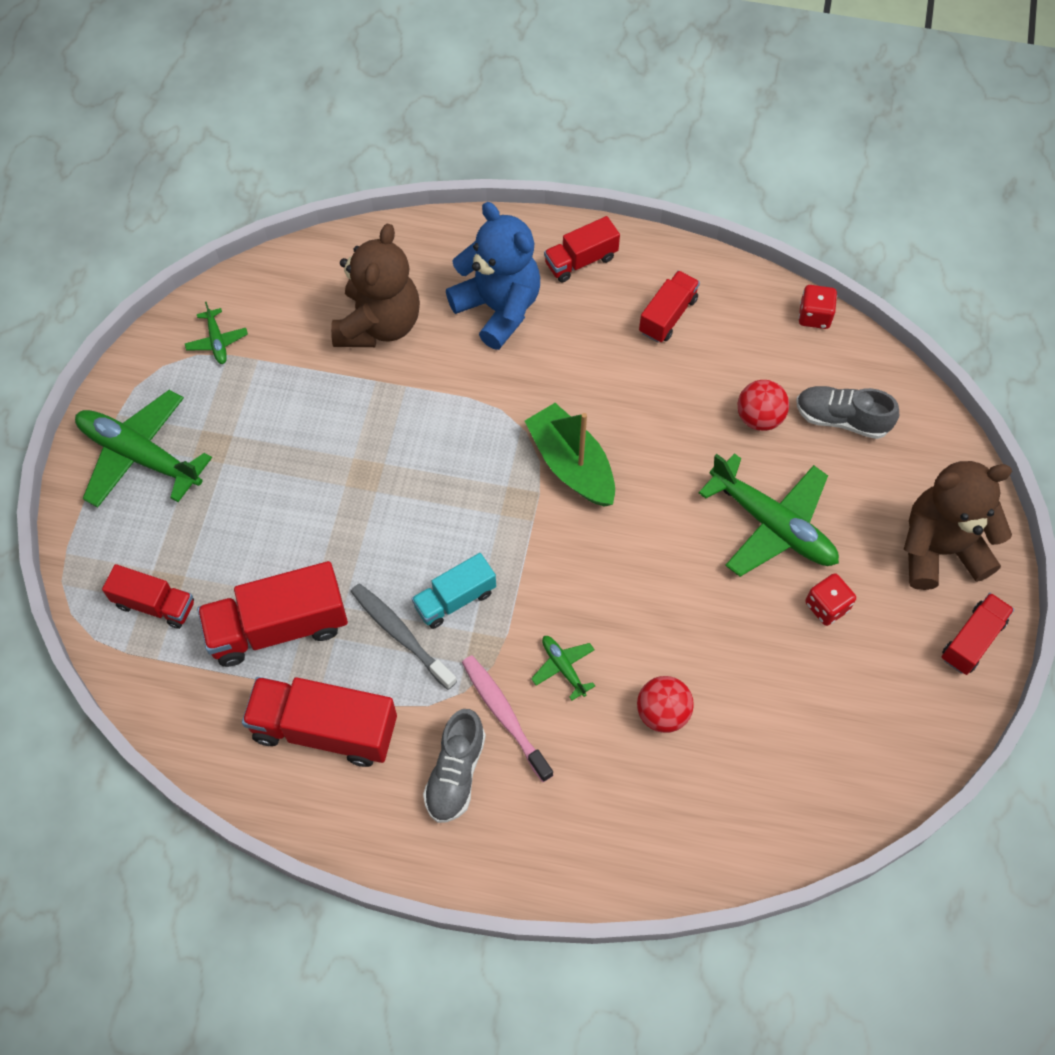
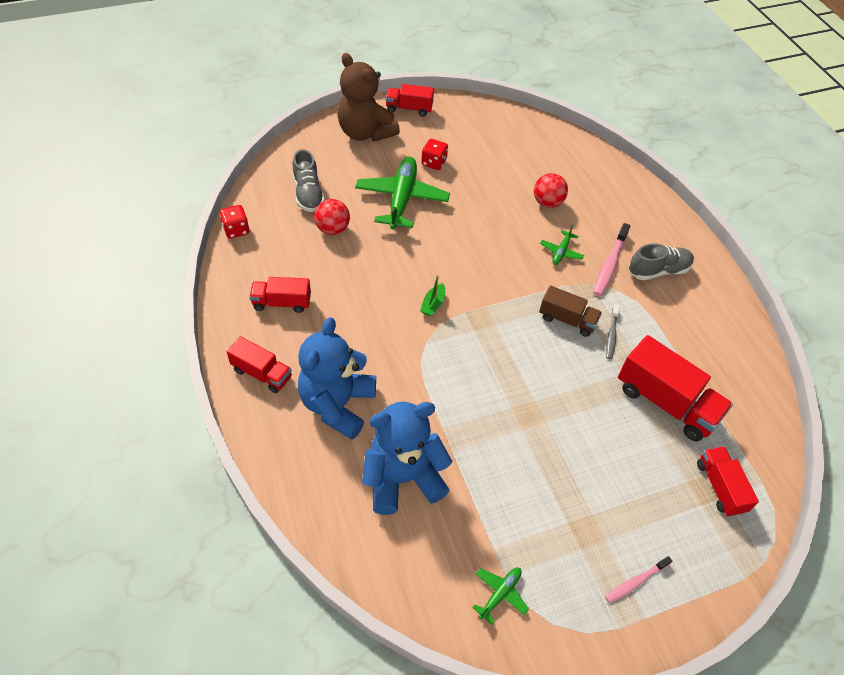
camera: 125 degrees left, 10 degrees down
(139, 455) = (635, 581): green plane -> pink toothbrush
(324, 729) = (696, 342): red truck -> none
(379, 324) = (403, 478): brown teddy bear -> blue teddy bear
(401, 635) = (611, 335): grey toothbrush -> grey toothbrush, size x0.63
(455, 599) = (567, 320): turquoise truck -> brown truck
(571, 465) = (433, 304): green boat -> green boat, size x0.46

